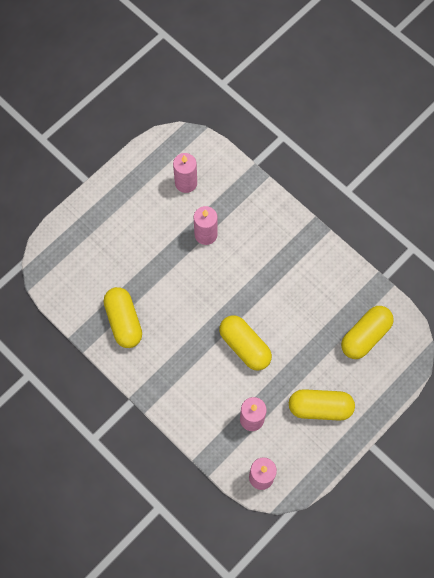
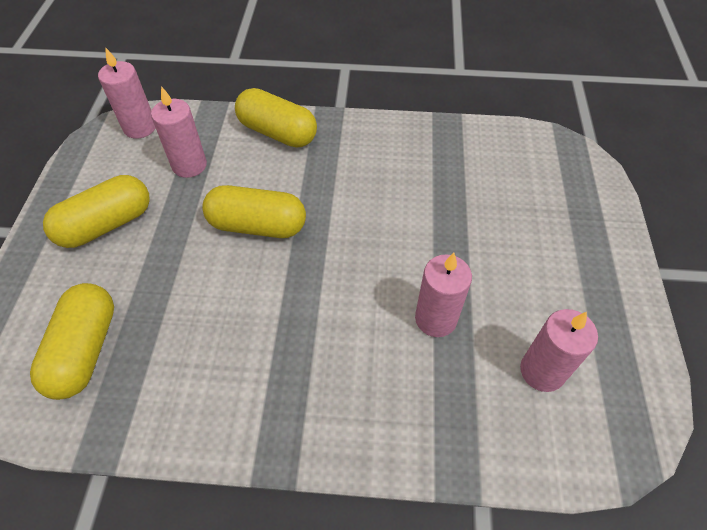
camera: 140 degrees right, 15 degrees down
(124, 321) = (424, 159): yellow capsule -> yellow capsule (277, 133)

